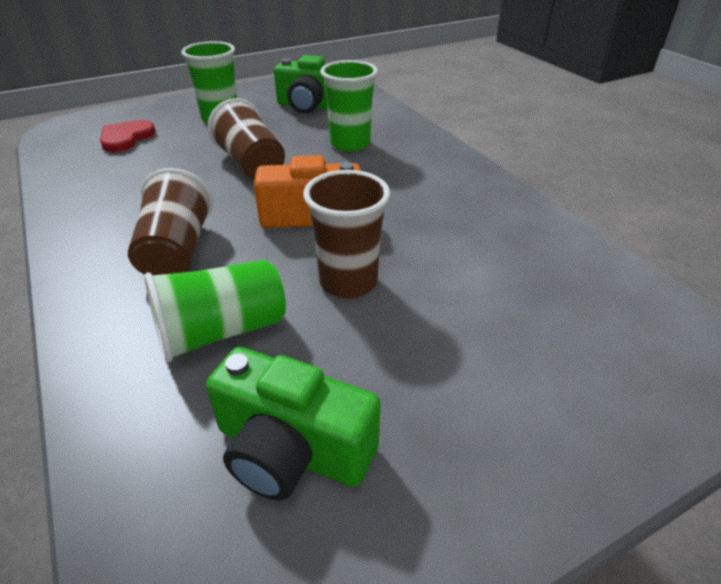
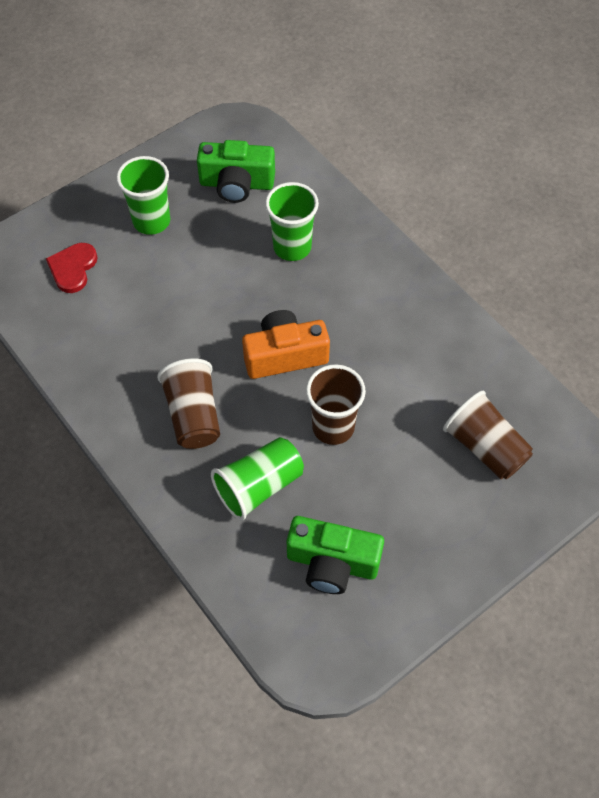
camera: 10 degrees left, 20 degrees up
(251, 164) = (210, 293): brown cup -> brown cup (485, 447)

